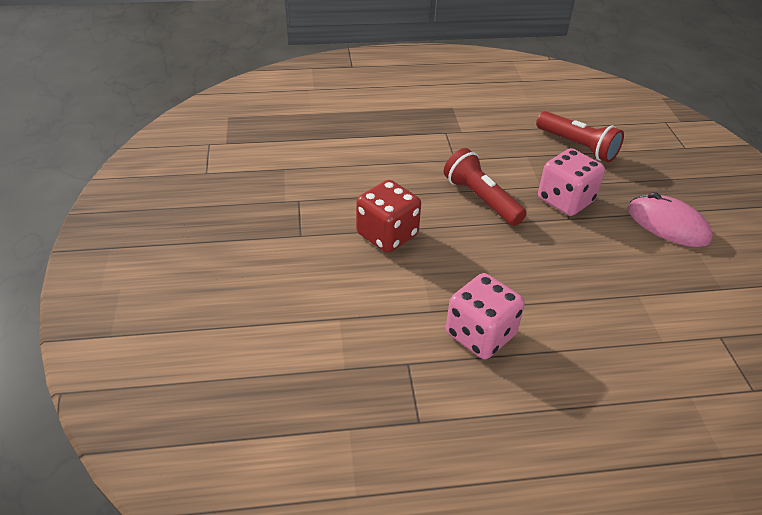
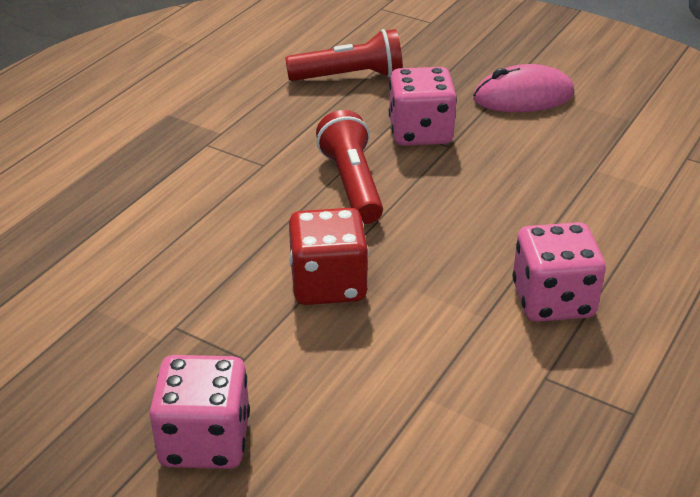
camera: 50 degrees left, 5 degrees down
(232, 253) = (205, 441): none -> pink dice
(481, 199) = (352, 184): red flashlight -> red flashlight turned 75 degrees clockwise

